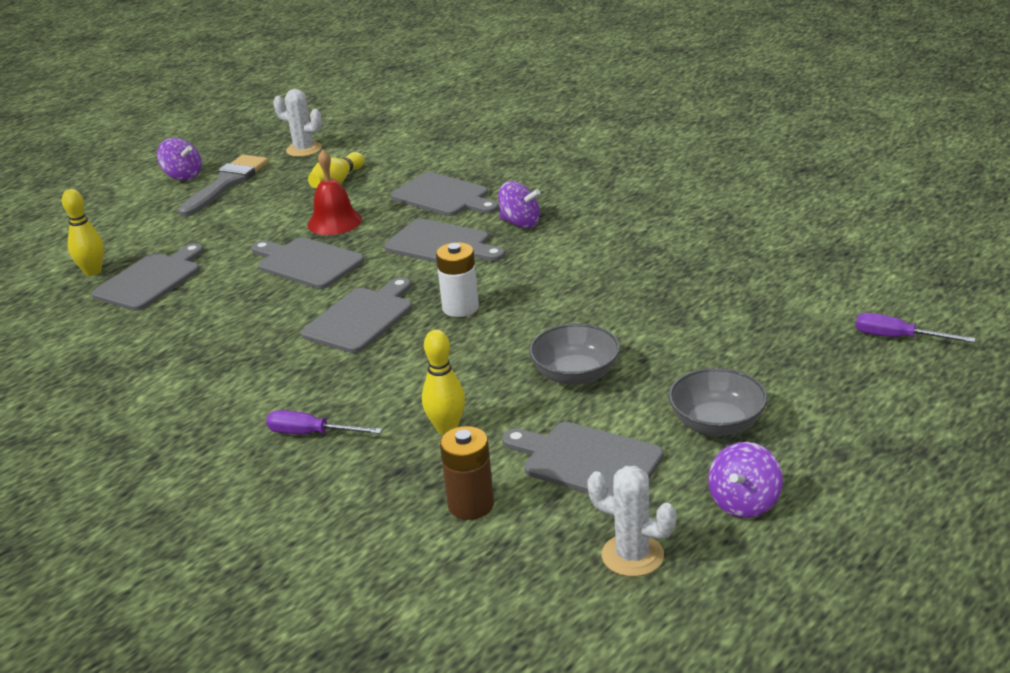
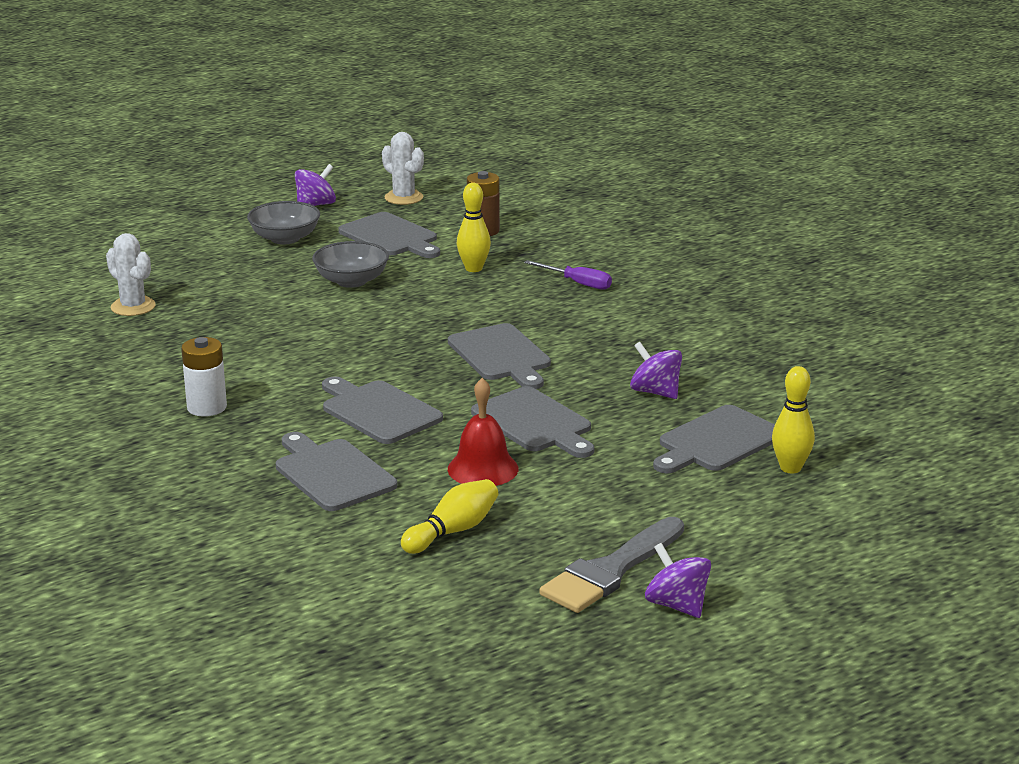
camera: 165 degrees left, 5 degrees down
(304, 149) = (476, 613): white cactus -> white cactus (133, 307)
(361, 318) = (501, 355): grey cutting board -> grey cutting board turned 75 degrees counterclockwise
(460, 308) = (404, 345): white battery -> white battery (207, 407)
(520, 223) = (276, 416): purple spinning top -> purple spinning top (655, 392)
(898, 337) = (91, 258): purple screwdriver -> none

